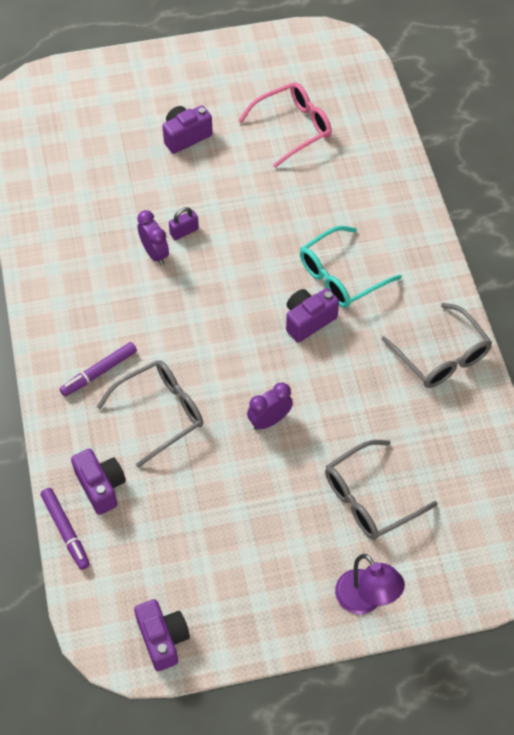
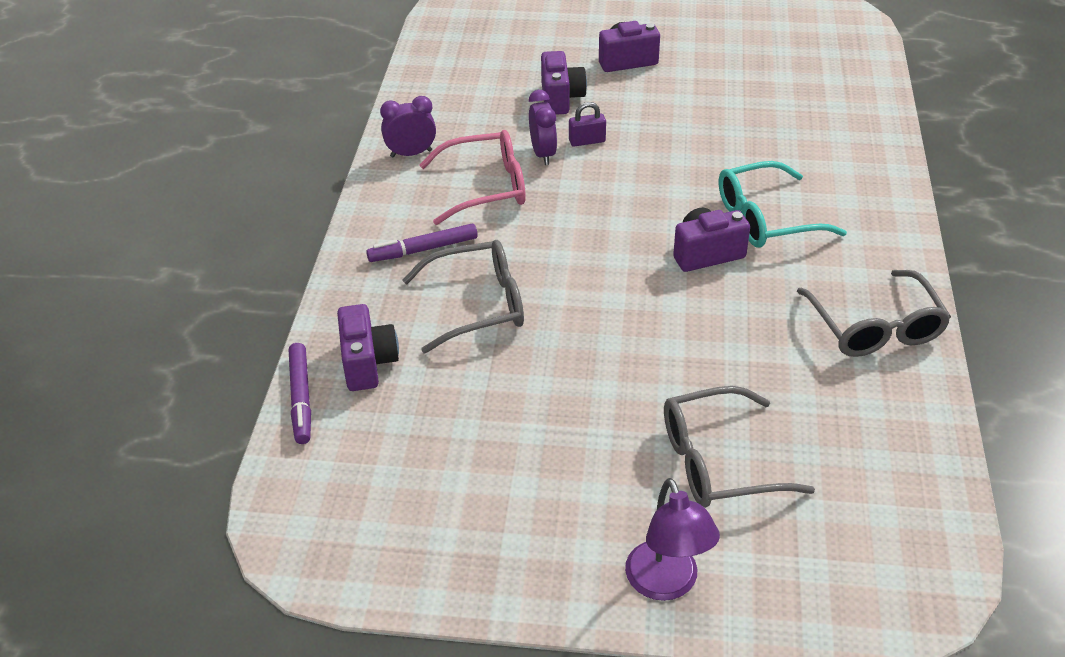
camera: 20 degrees right, 15 degrees down
(163, 639) = (363, 553): purple camera -> purple camera (561, 98)
(269, 420) = (614, 344): purple clock -> purple clock (411, 153)
(293, 128) = (757, 74): pink glasses -> pink glasses (486, 187)

